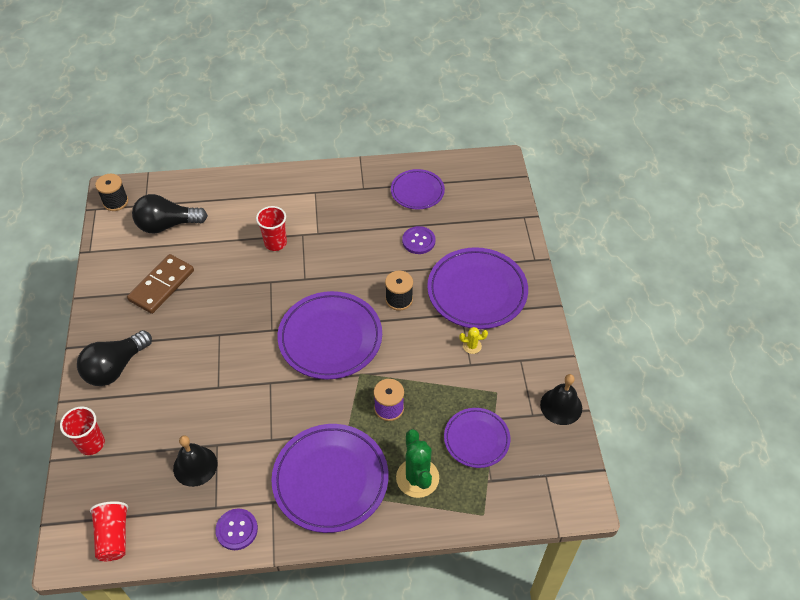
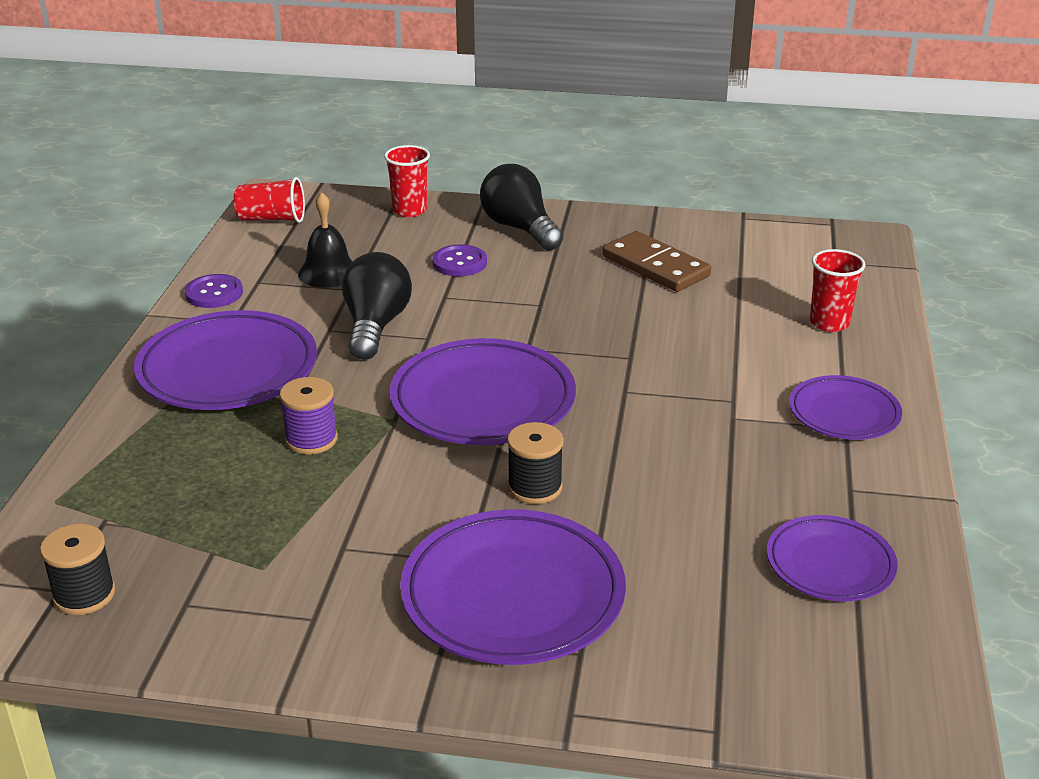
camera: 105 degrees right, 20 degrees down
(115, 202) = (845, 239): black spool -> black spool (84, 595)
(167, 225) = (785, 277): black light bulb -> black light bulb (375, 326)
(275, 243) = (718, 371): red cup -> red cup (829, 323)
(417, 478) = (169, 447): green cactus -> none
(418, 241) = (679, 539): purple button -> purple button (459, 263)
(472, 346) = (382, 559): yellow cactus -> none
(476, 439) = (187, 522): purple plate -> purple plate (844, 413)
(561, 406) = (176, 649): black bell -> none

